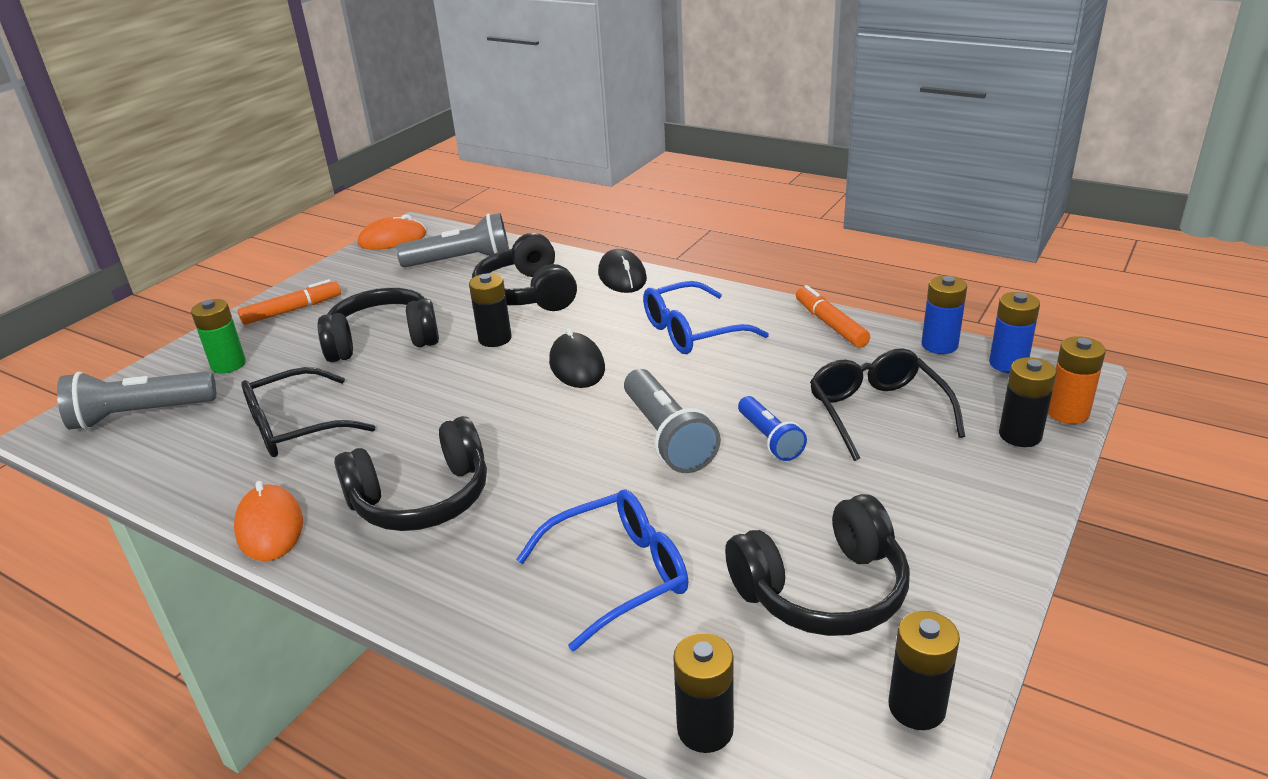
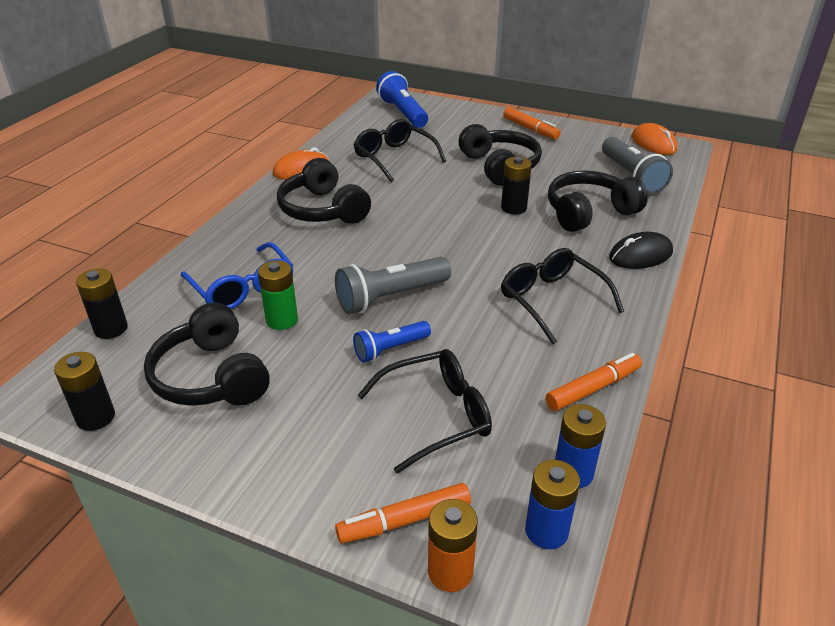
camera: 80 degrees right, 5 degrees up
(140, 415) = (403, 113): grey flashlight -> blue flashlight
(228, 364) = (459, 124): green battery -> green battery (282, 320)
(577, 365) = (483, 247): black mouse -> none
(693, 331) = (553, 301): blue glasses -> black glasses
(1020, 435) = (404, 520): black battery -> orange marker

